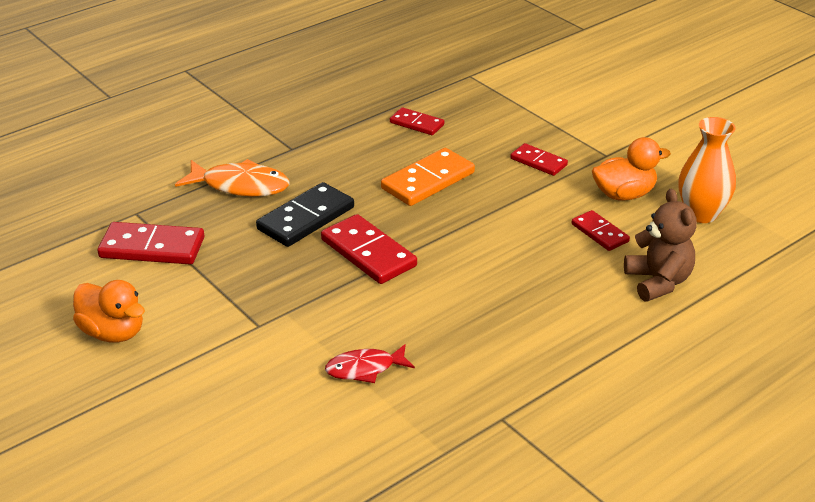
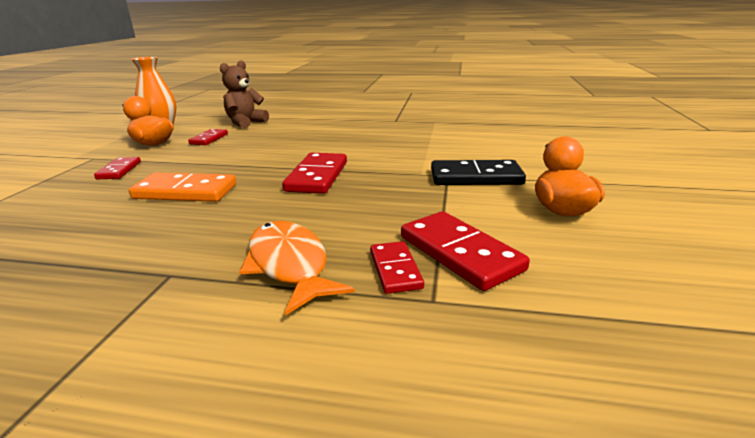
camera: 130 degrees left, 10 degrees down
(305, 218) = (304, 211): black domino -> black domino (475, 177)
(365, 369) = (420, 144): red fish -> none
(417, 124) = (58, 231): red domino -> red domino (395, 269)

